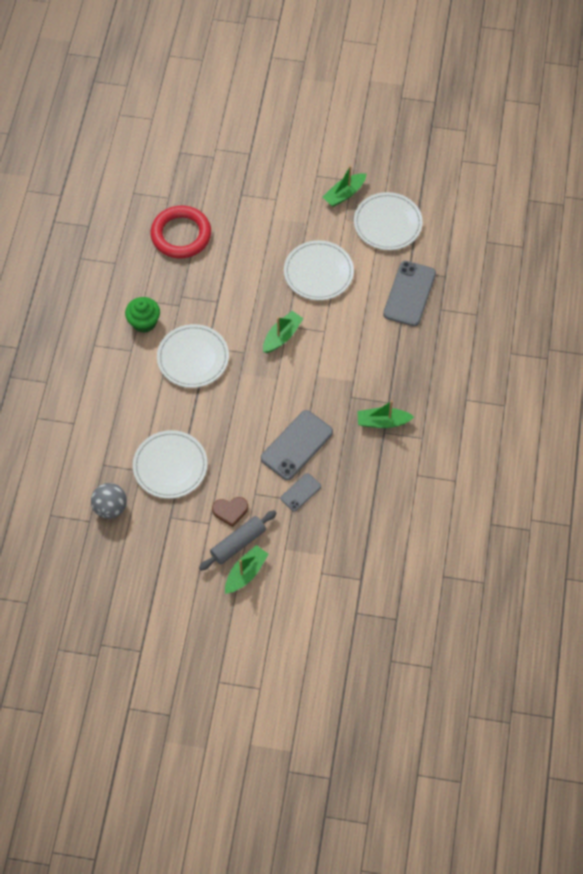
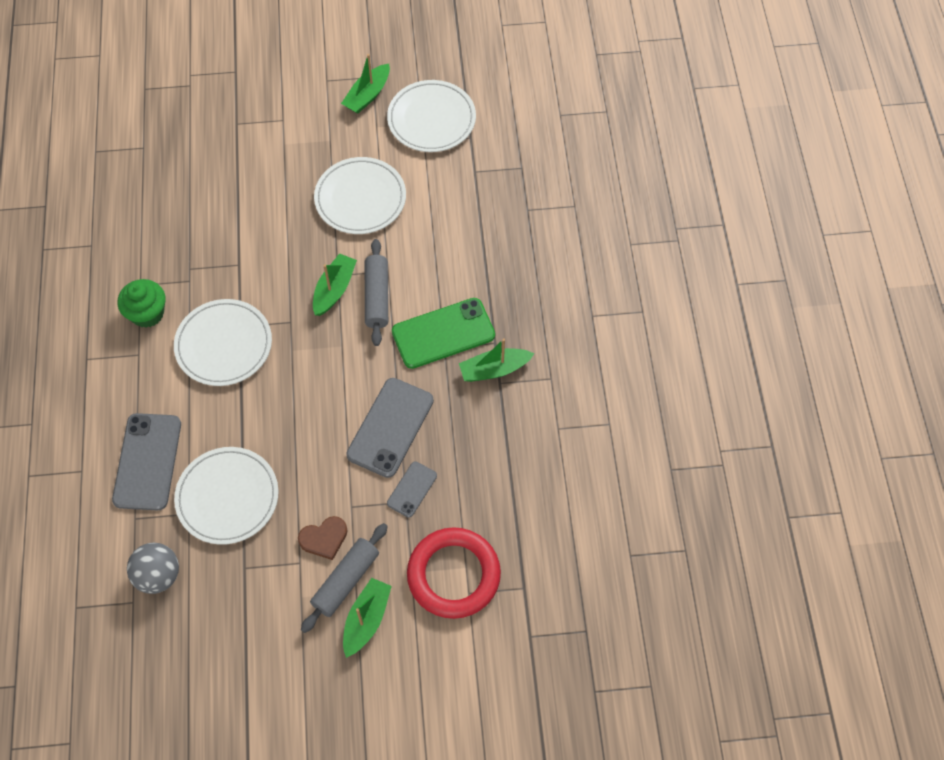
camera: 15 degrees left, 0 degrees up
(181, 235) = (170, 190): red ring -> red ring (453, 575)
(311, 349) = (376, 297): none -> grey rolling pin
(353, 387) = (443, 333): none -> green phone
(409, 294) = (483, 199): grey phone -> grey phone (147, 461)

